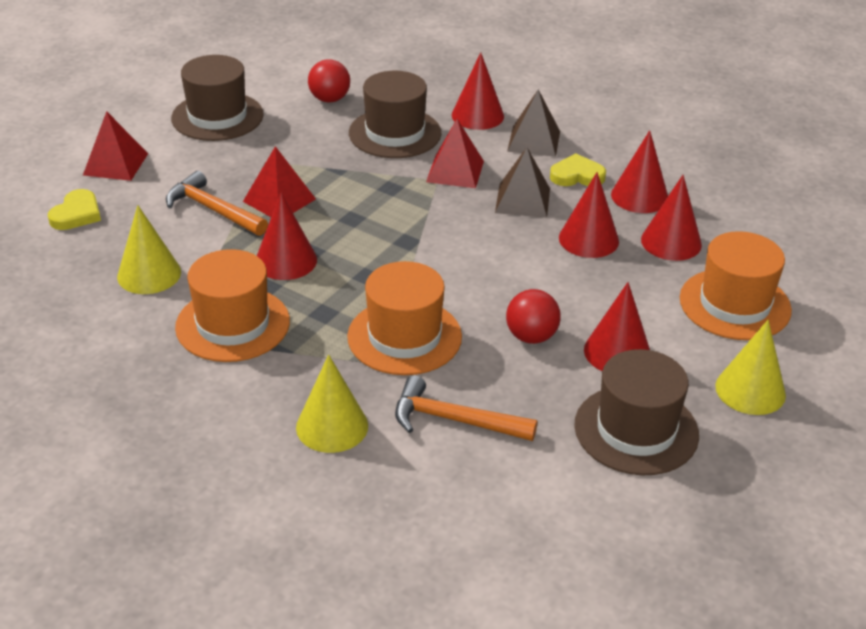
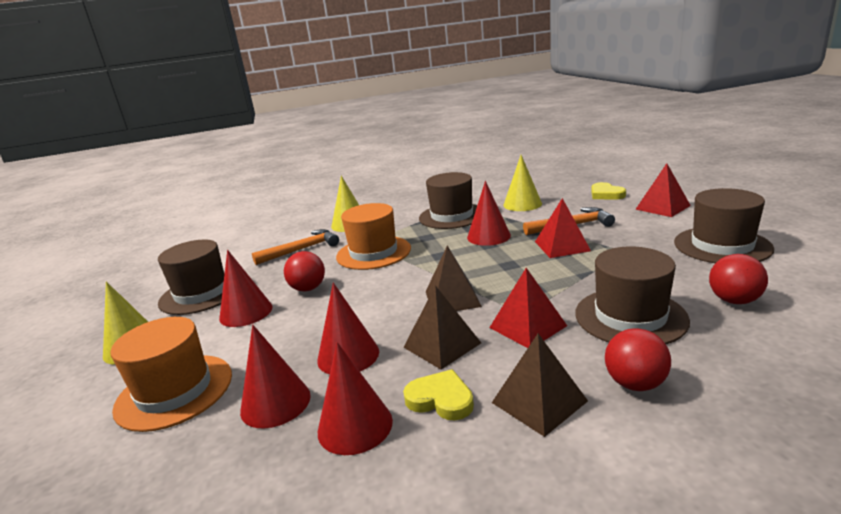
camera: 135 degrees right, 15 degrees down
(233, 324) = (452, 216): orange hat -> brown hat
(451, 225) = (452, 298): none -> brown pyramid
(477, 115) = (635, 383): red cone -> red ball
(577, 175) = (440, 399): yellow heart -> yellow heart turned 105 degrees counterclockwise

